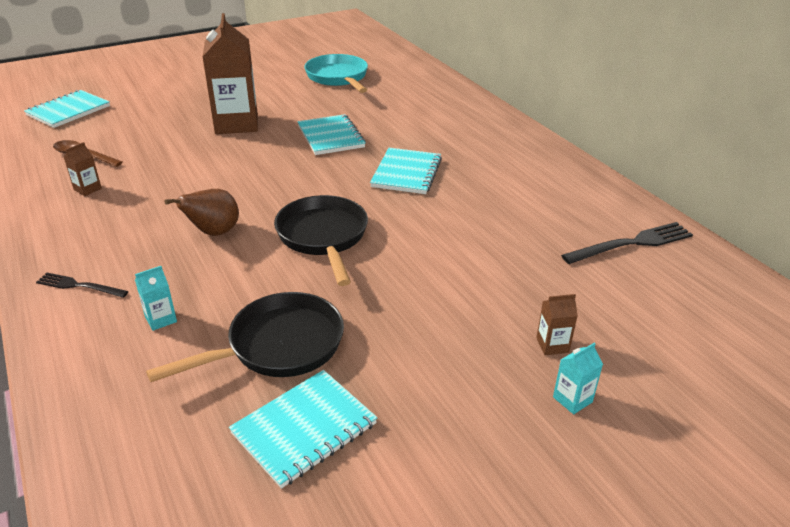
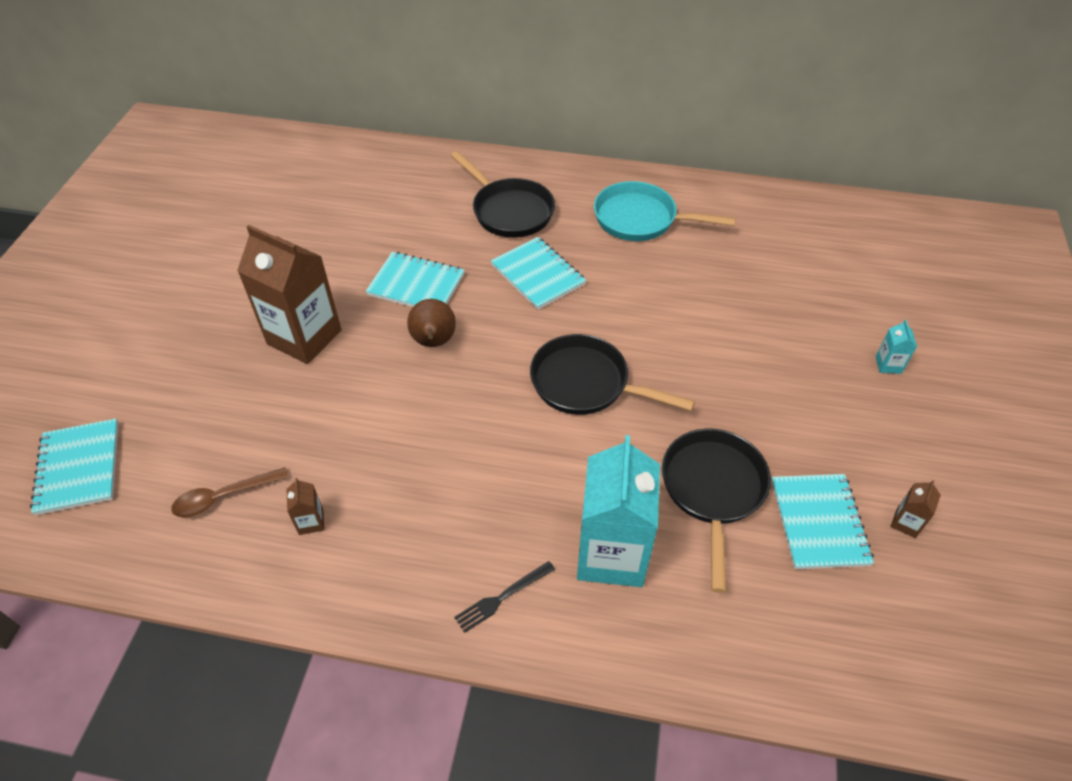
camera: 50 degrees left, 15 degrees up
(161, 319) = (611, 554): turquoise carton -> turquoise carton, size x2.49
(214, 233) = (505, 455): brown pear -> brown pear (434, 342)
(338, 77) = (296, 211): turquoise pan -> turquoise pan (640, 219)
(453, 137) = (509, 211): none -> black pan
(552, 345) = (830, 338): brown carton -> brown carton (906, 523)
(631, 244) = (756, 223): black fork -> none

